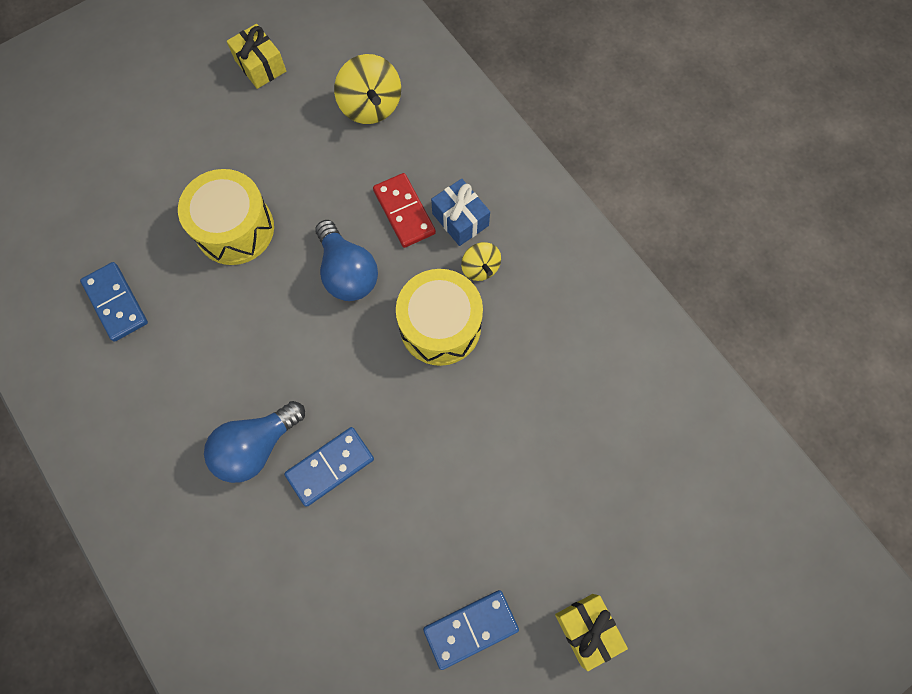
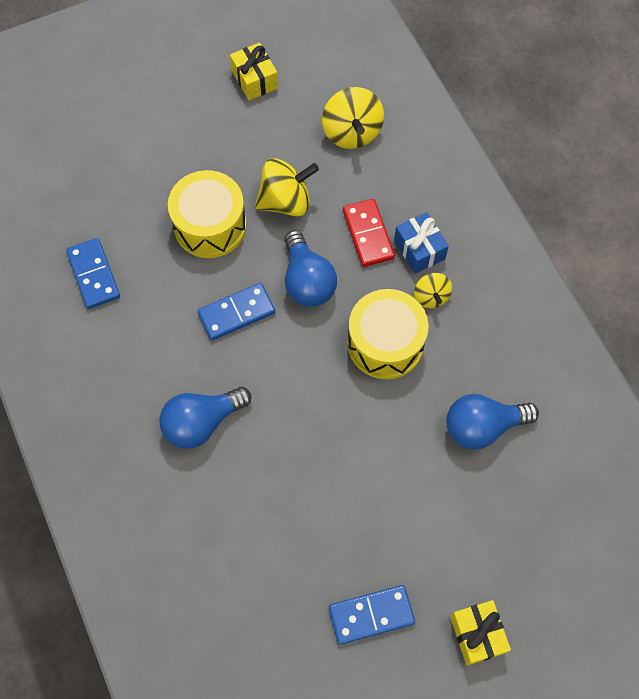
camera: 10 degrees right, 5 degrees down
(312, 190) = (286, 201): none -> yellow spinning top
(330, 467) = (266, 452): blue domino -> blue domino (237, 313)
(556, 399) = (482, 427): none -> blue light bulb

